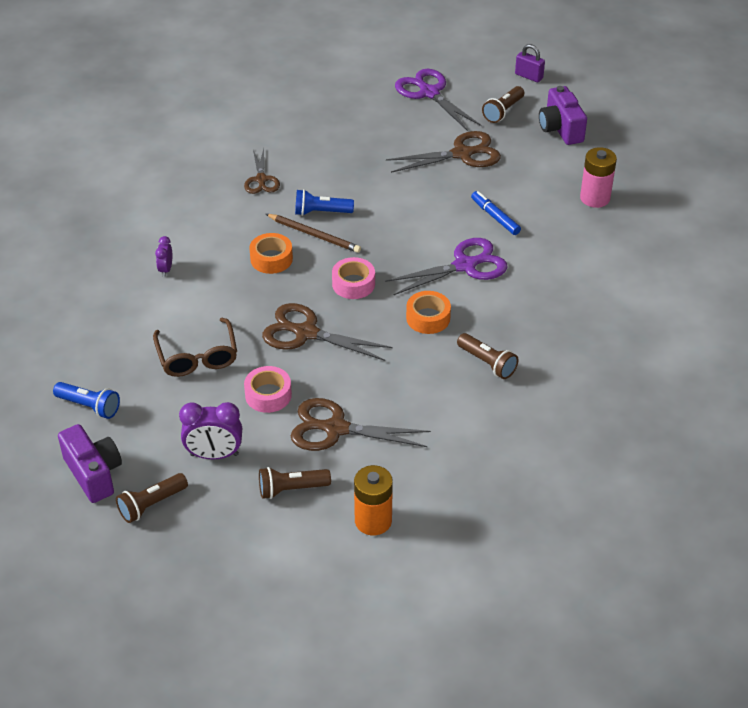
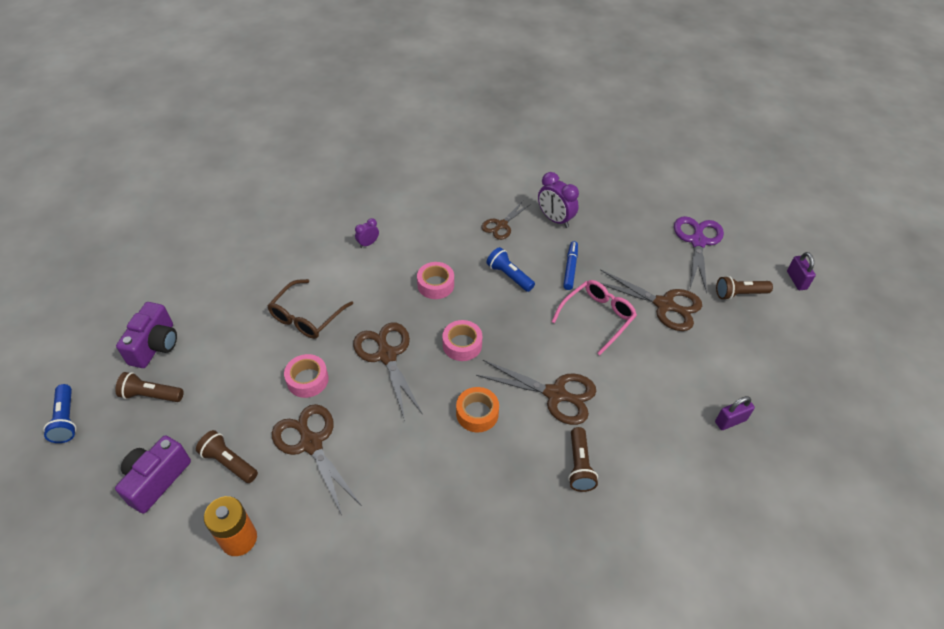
camera: 45 degrees right, 5 degrees up
(89, 406) = (212, 299): blue flashlight -> blue flashlight (66, 419)
(214, 455) = (225, 394): purple clock -> purple clock (555, 219)
(271, 259) = (435, 285): orange tape -> pink tape
(314, 235) = (483, 288): brown pencil -> none
(427, 195) = (597, 318): none -> pink glasses
(465, 265) = (555, 394): purple scissors -> brown scissors
(487, 363) = (471, 488): brown flashlight -> brown flashlight (579, 465)
(495, 217) = (627, 373): blue marker -> blue marker (570, 268)
(560, 129) = (771, 341): purple camera -> purple camera (156, 480)
(595, 198) = (730, 421): pink battery -> purple padlock

